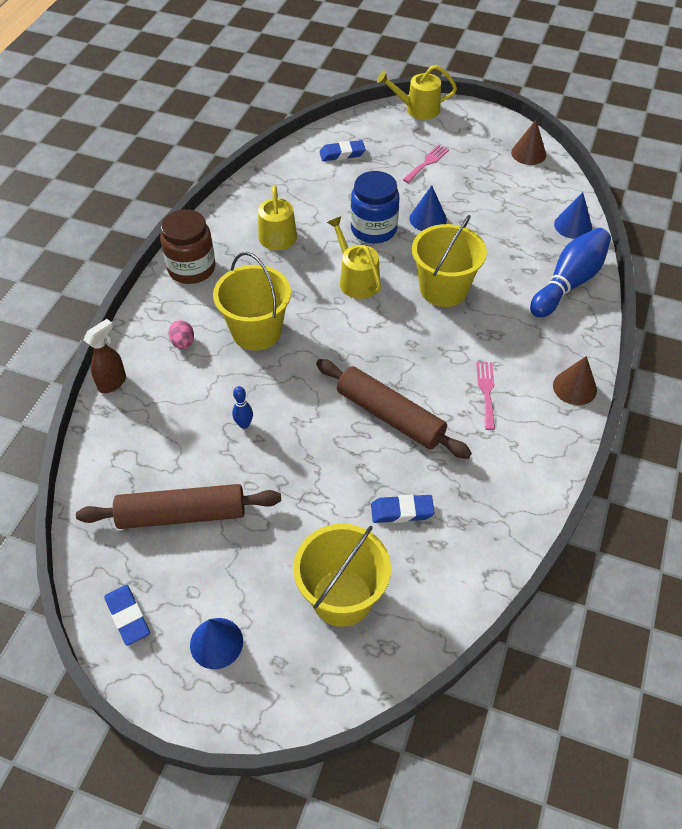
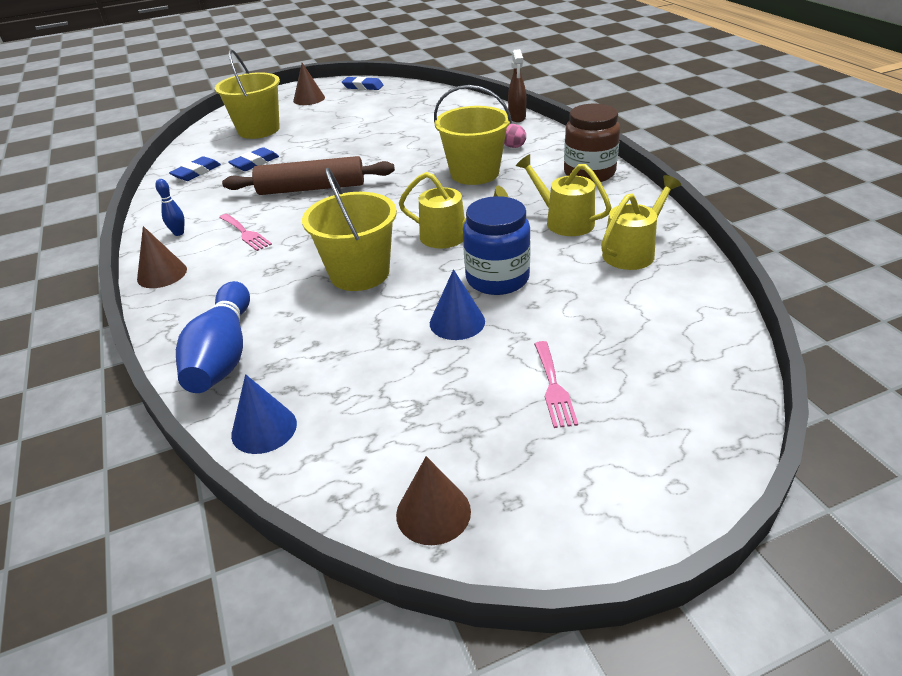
camera: 140 degrees right, 15 degrees down
(182, 514) = (387, 110): brown rolling pin -> none
(216, 643) = (309, 99): blue cone -> brown cone
(244, 424) = (406, 142): blue bowling pin -> blue bowling pin (179, 233)
(342, 154) = (663, 328): blue eraser -> blue eraser (196, 172)
(417, 109) = (701, 469): yellow watering can -> yellow watering can (633, 251)

